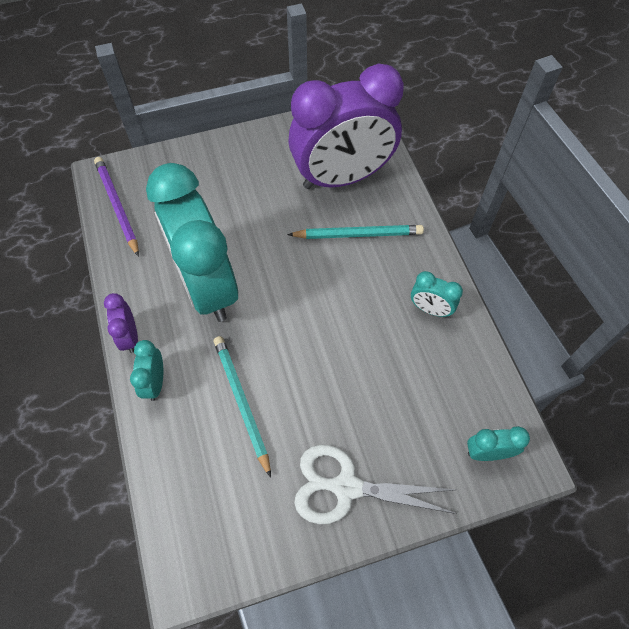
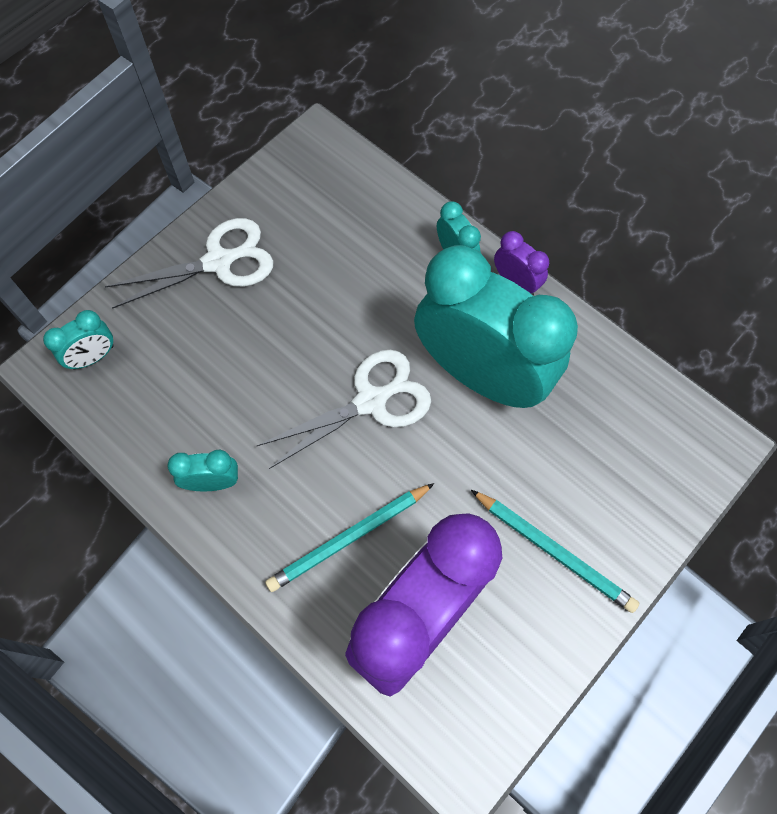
camera: 150 degrees right, 5 degrees up
(117, 206) = (662, 413): purple pencil -> none
(242, 402) = (360, 281): turquoise pencil -> turquoise pencil (553, 551)
(293, 307) = (370, 401): none -> white scissors

